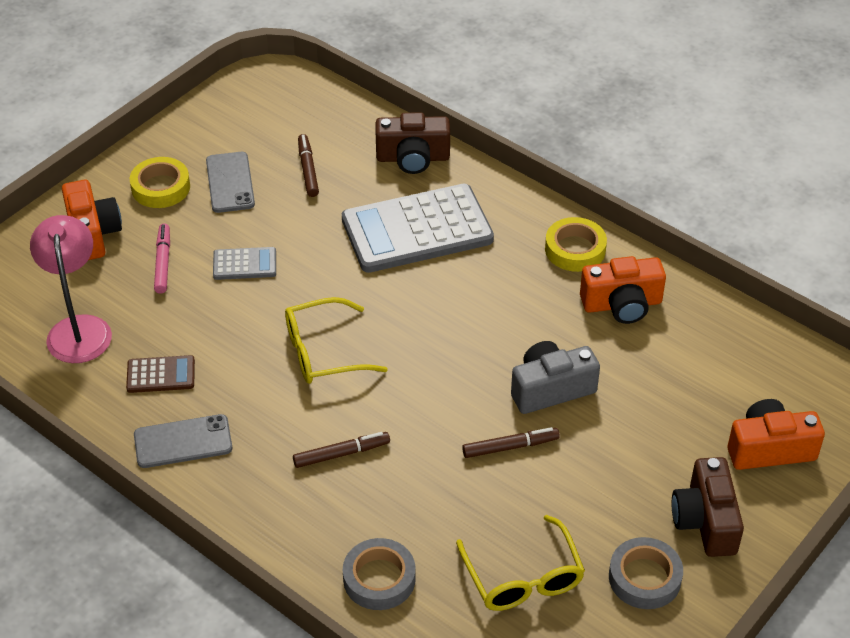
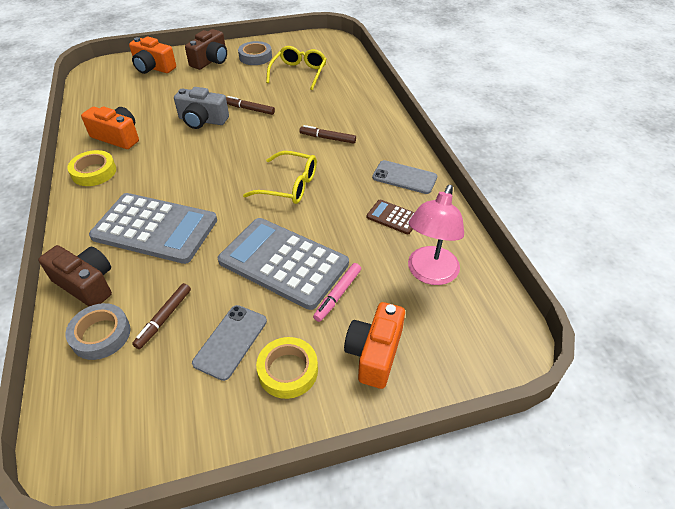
camera: 145 degrees left, 0 degrees up
(244, 264) = (283, 263): grey calculator -> grey calculator, size x2.23
(379, 579) = (355, 93): grey tape -> grey tape (101, 335)

